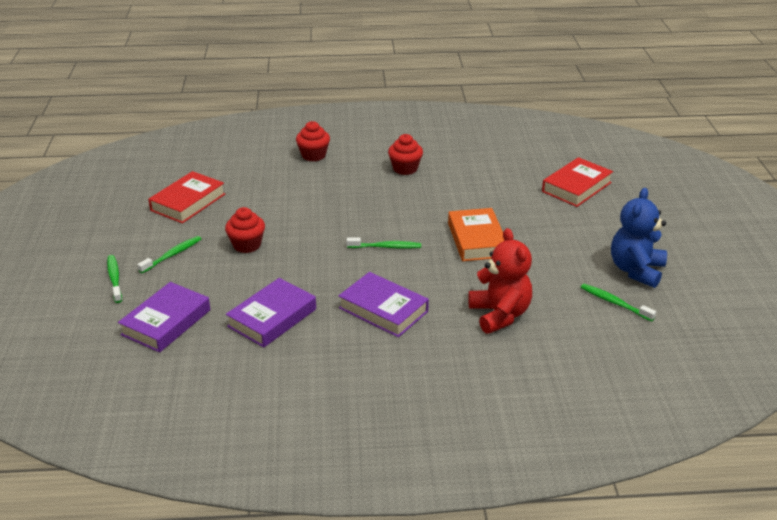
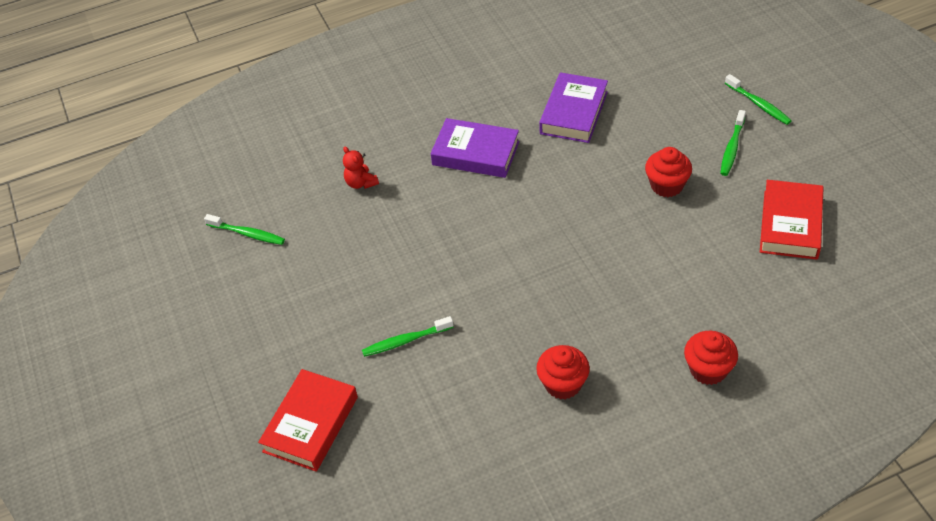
camera: 165 degrees right, 15 degrees up
(166, 322) = (664, 79): purple book -> none
(386, 247) = (514, 232): green toothbrush -> green toothbrush (405, 341)
(476, 240) = (416, 277): orange book -> none
(499, 315) = (361, 183): red teddy bear -> red teddy bear, size x0.51
(636, 270) = (225, 288): blue teddy bear -> none

